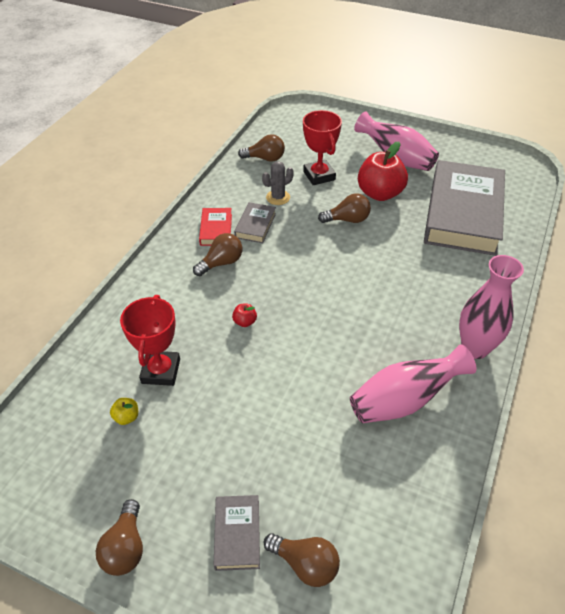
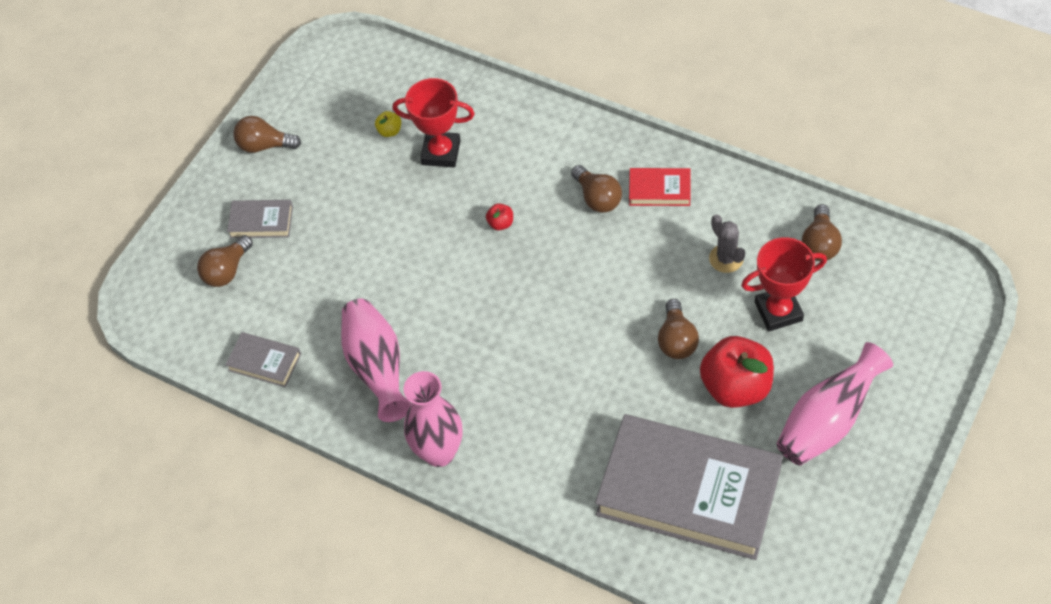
camera: 100 degrees right, 10 degrees up
(255, 225) = (667, 232): grey book -> grey book (264, 362)

